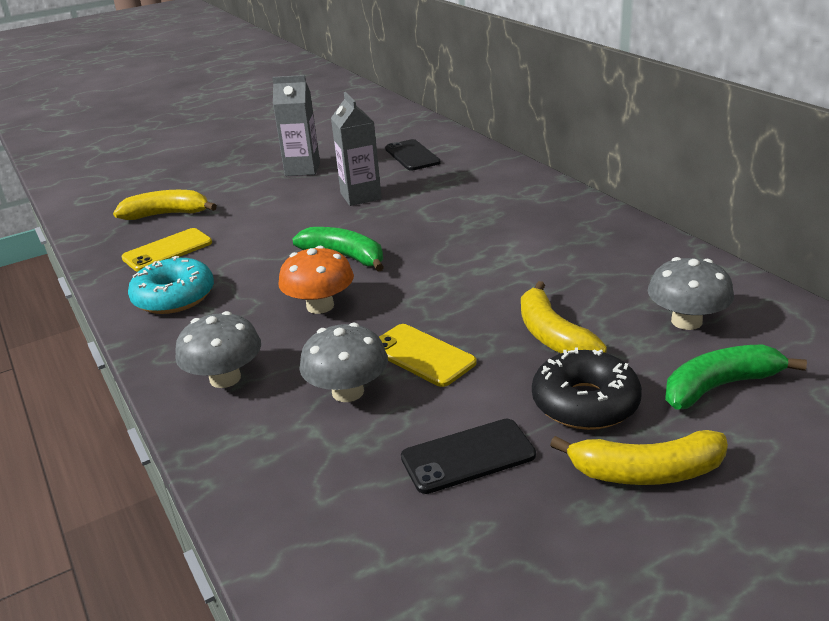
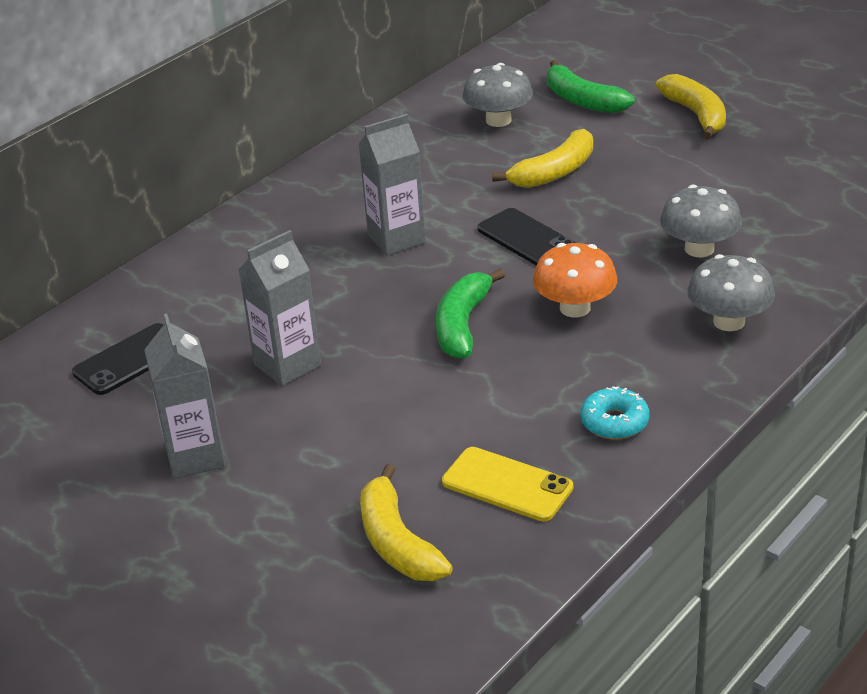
camera: 110 degrees left, 5 degrees up
(174, 297) = (614, 422): turquoise donut -> turquoise donut, size x0.64
(421, 355) = (623, 227): yellow phone -> none
(468, 456) = (733, 178): black phone -> black phone (526, 238)
(486, 244) = (396, 239): none -> grey carton
(585, 403) = (638, 145): black donut -> none

